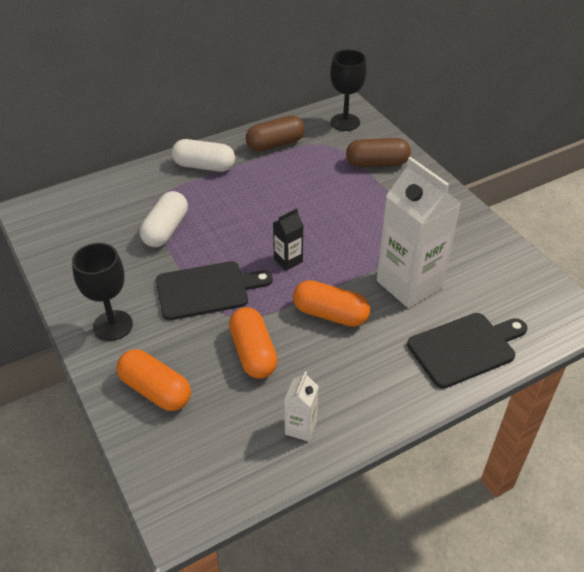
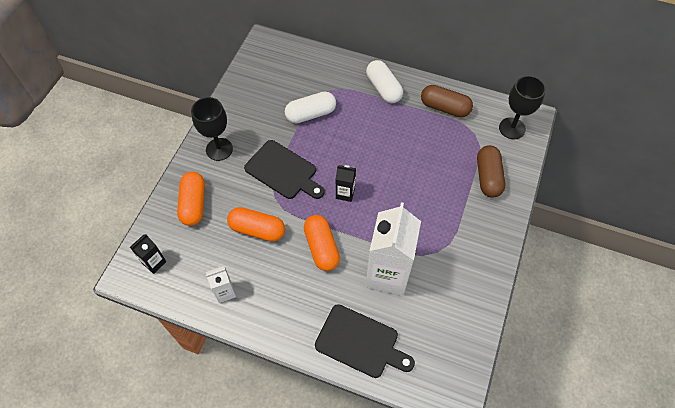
camera: 50 degrees right, 15 degrees up
(190, 476) = (154, 262): none -> black carton
(253, 353) = (257, 230): orange capsule -> orange capsule turned 75 degrees clockwise
(377, 163) = (488, 177): brown capsule -> brown capsule turned 45 degrees clockwise

